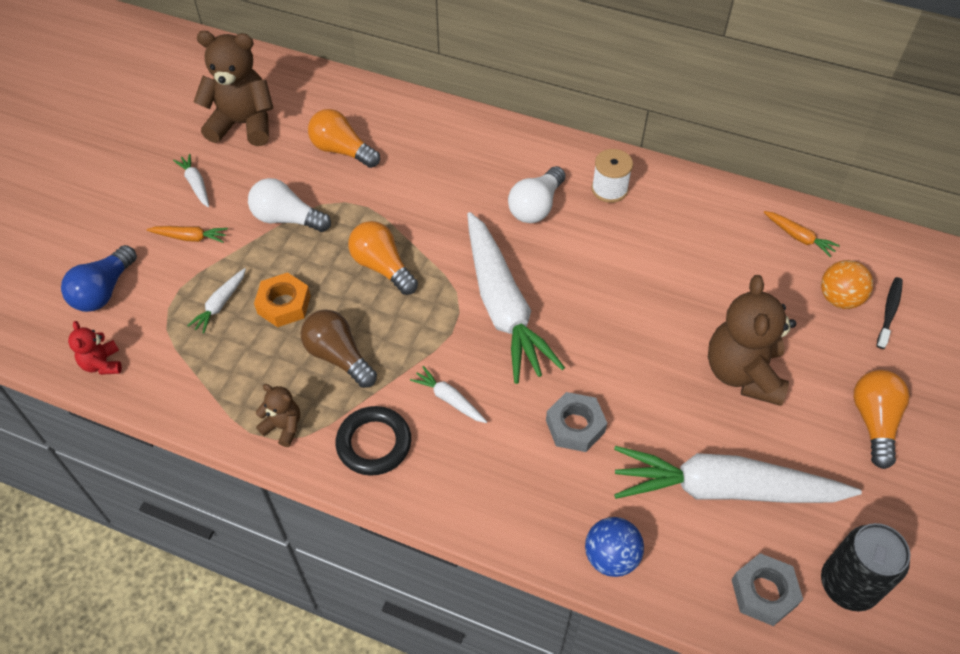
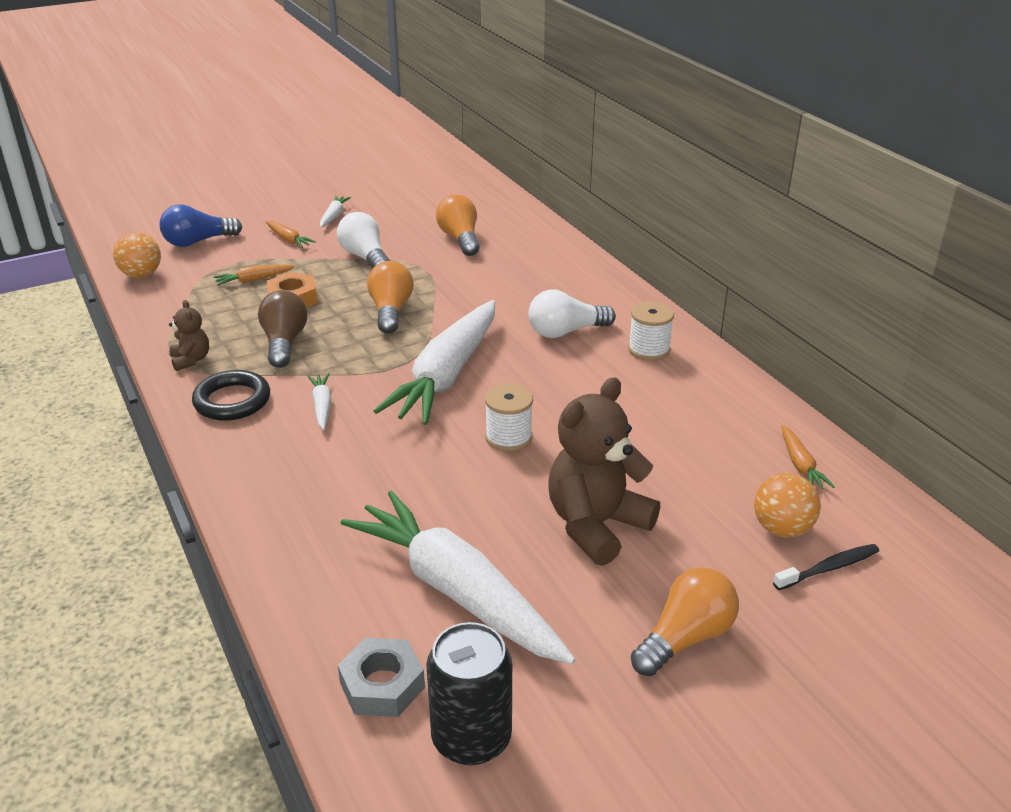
camera: 40 degrees right, 20 degrees down
(102, 364) = (141, 275): red teddy bear -> orange ball
(220, 304) = (253, 280): white carrot -> orange carrot
(243, 124) = (412, 200): brown teddy bear -> none
(575, 426) = (392, 475): grey nut -> none
(610, 336) = (508, 437): none -> white spool
(611, 557) = (292, 572): blue ball -> none

